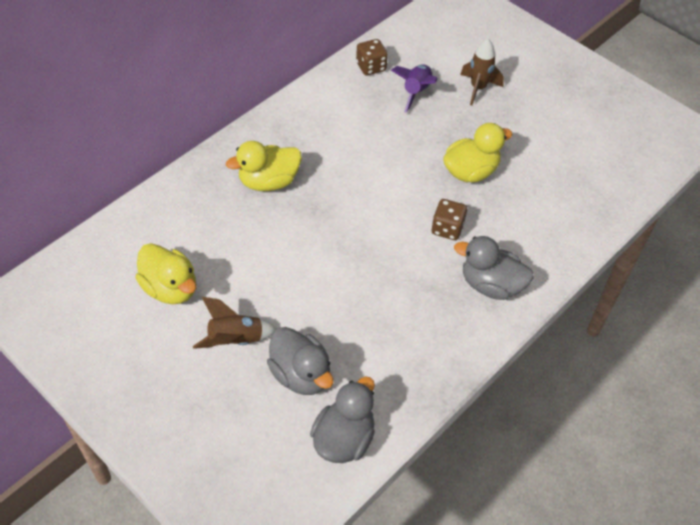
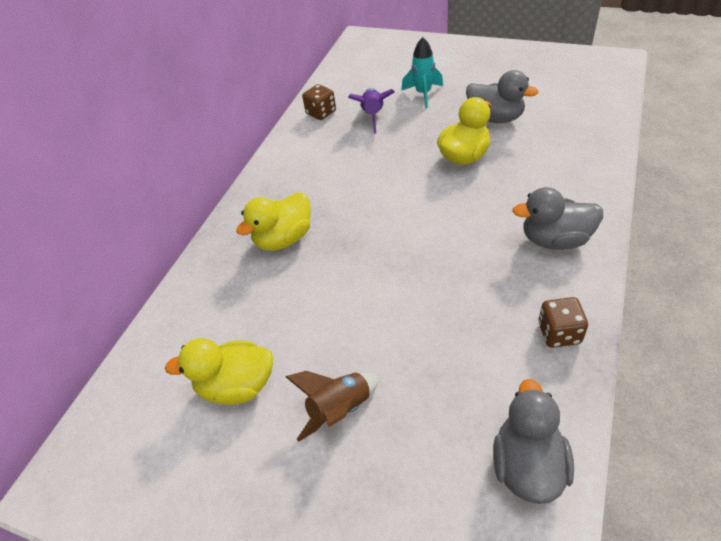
camera: 15 degrees left, 5 degrees down
(170, 288) = (237, 386): yellow duck -> yellow duck turned 150 degrees clockwise
(301, 375) = (434, 414): grey duck -> grey duck (495, 118)
(447, 228) = (479, 209): brown dice -> brown dice (559, 333)
(478, 88) = (423, 94): brown rocket -> turquoise rocket

